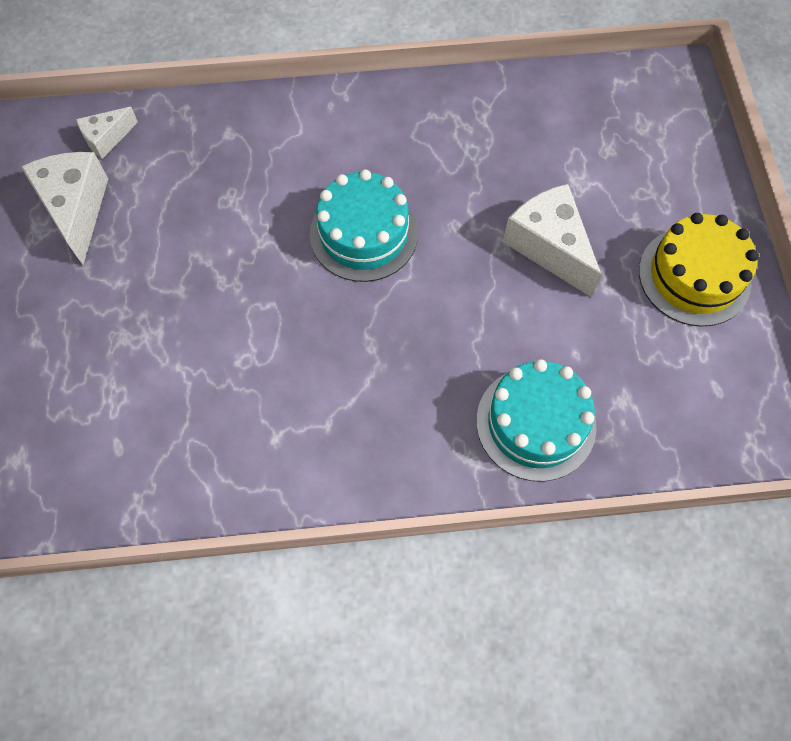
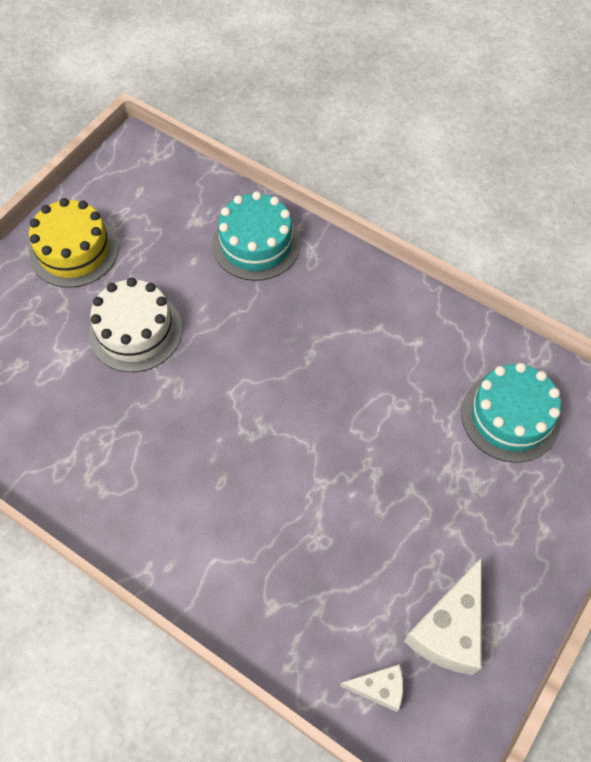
camera: 140 degrees left, 5 degrees down
(363, 234) = (245, 433): turquoise cake -> turquoise cake (510, 417)
(549, 247) = (135, 331): white cheese -> white cake

